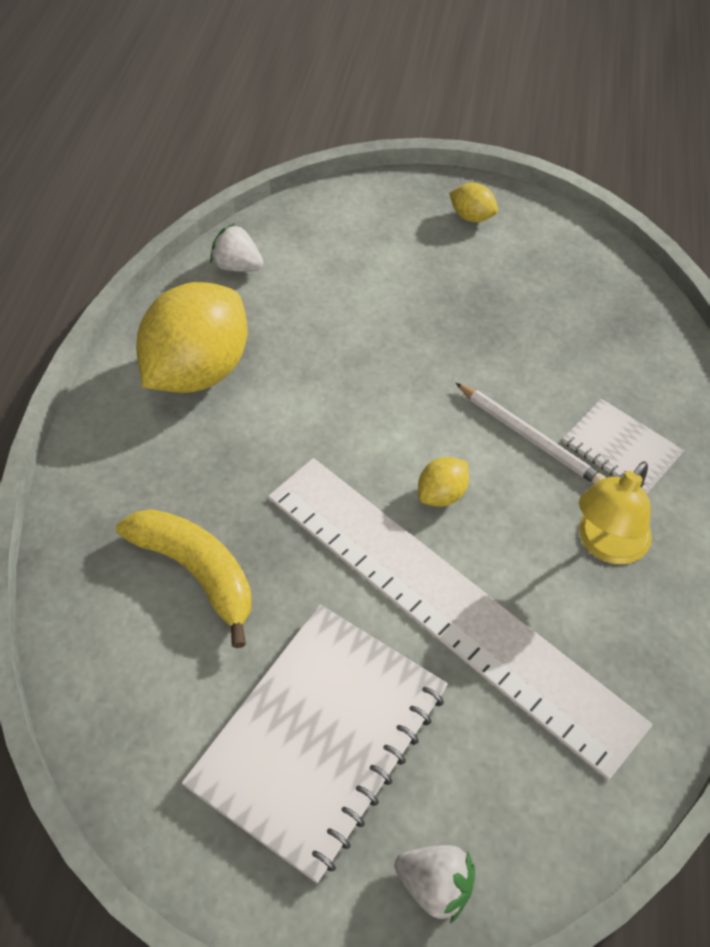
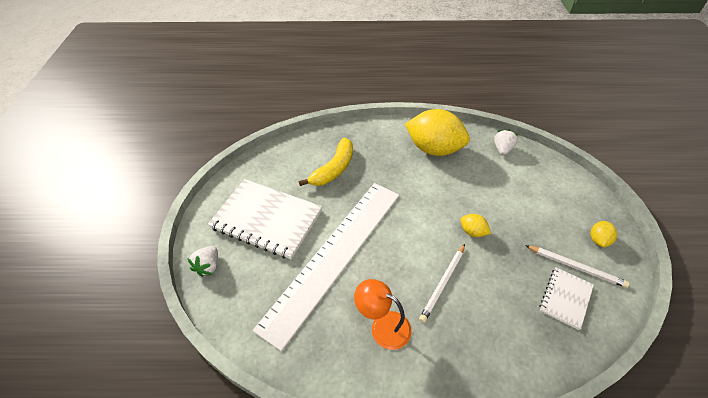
camera: 80 degrees right, 5 degrees down
(442, 494) = (394, 247): yellow lemon -> yellow lemon (472, 232)
(517, 260) = (576, 267): none -> white pencil
(606, 545) = (383, 326): yellow lamp -> orange lamp
(621, 449) = (451, 332): white notebook -> white notebook (565, 298)

